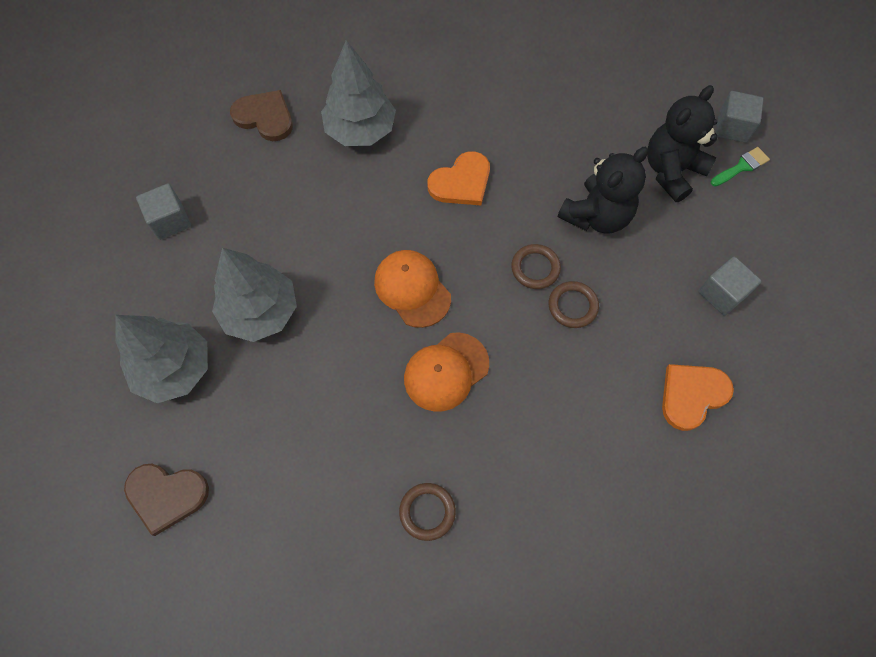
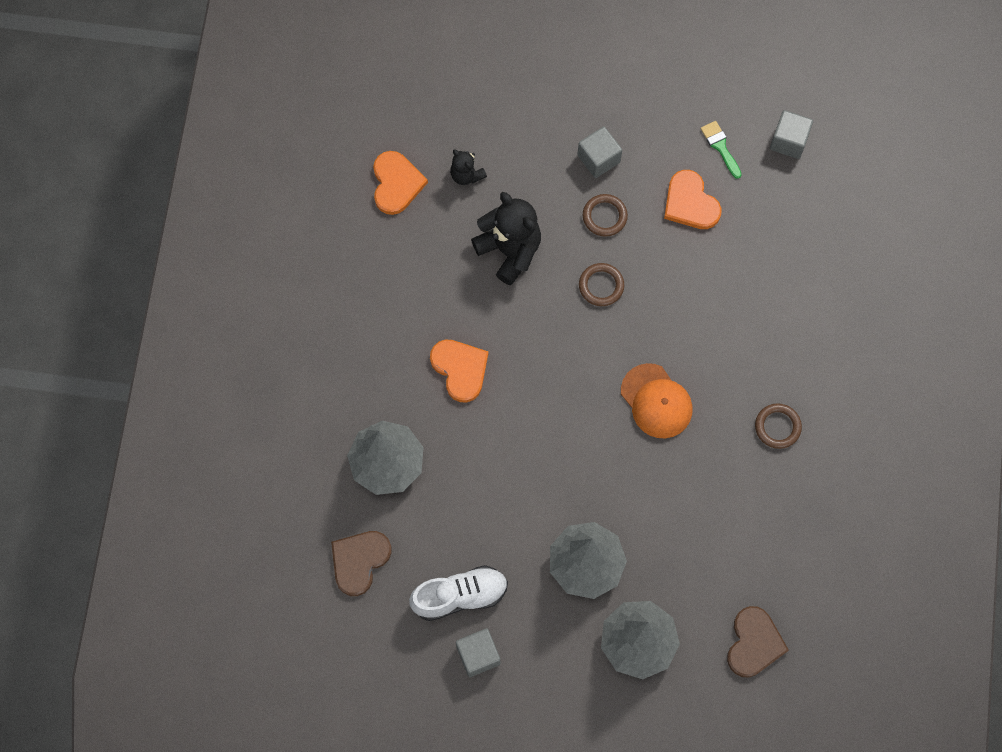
camera: 85 degrees left, 5 degrees up
(229, 200) = (460, 596): none -> white shoe
(412, 289) = (573, 424): orange cap -> none
(535, 268) = (560, 313): brown ring -> brown ring (604, 216)
(647, 113) = (396, 184): none -> orange heart
(671, 171) = (466, 175): black teddy bear -> black teddy bear, size x0.53
(732, 127) = (422, 110): grey cube -> grey cube (788, 141)
(741, 166) = (468, 112): green brush -> green brush (720, 146)

